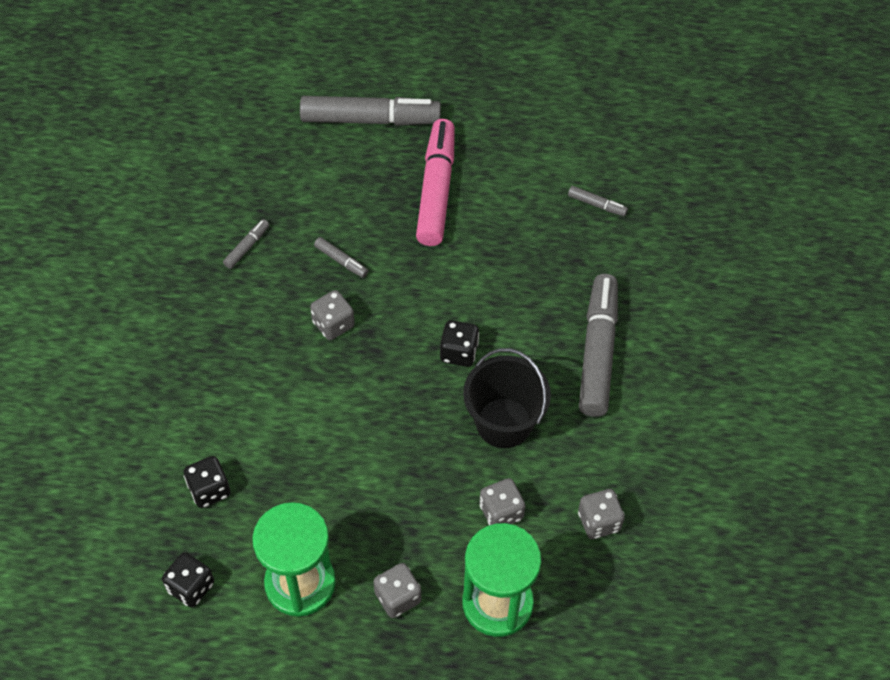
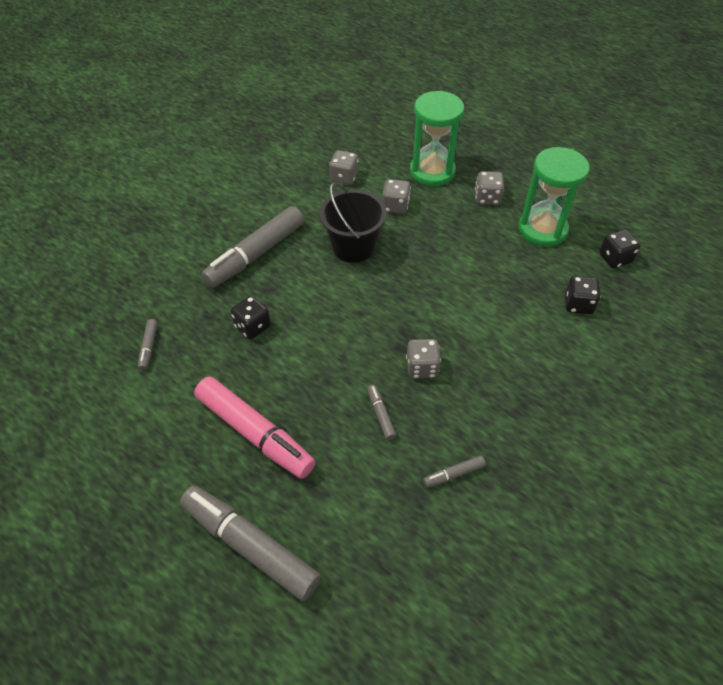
camera: 145 degrees left, 5 degrees down
(436, 190) = (255, 433): pink marker -> pink marker turned 90 degrees counterclockwise
(459, 352) = (346, 300): black dice -> black dice (252, 326)
(597, 204) = (149, 347): grey marker -> grey marker turned 150 degrees counterclockwise

